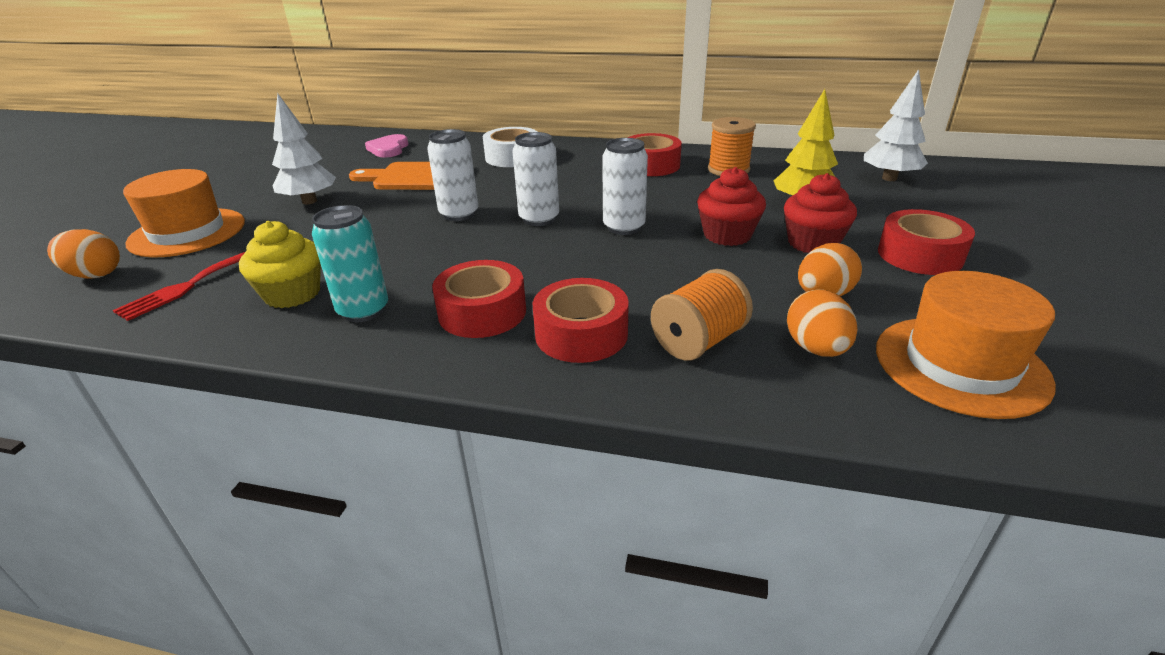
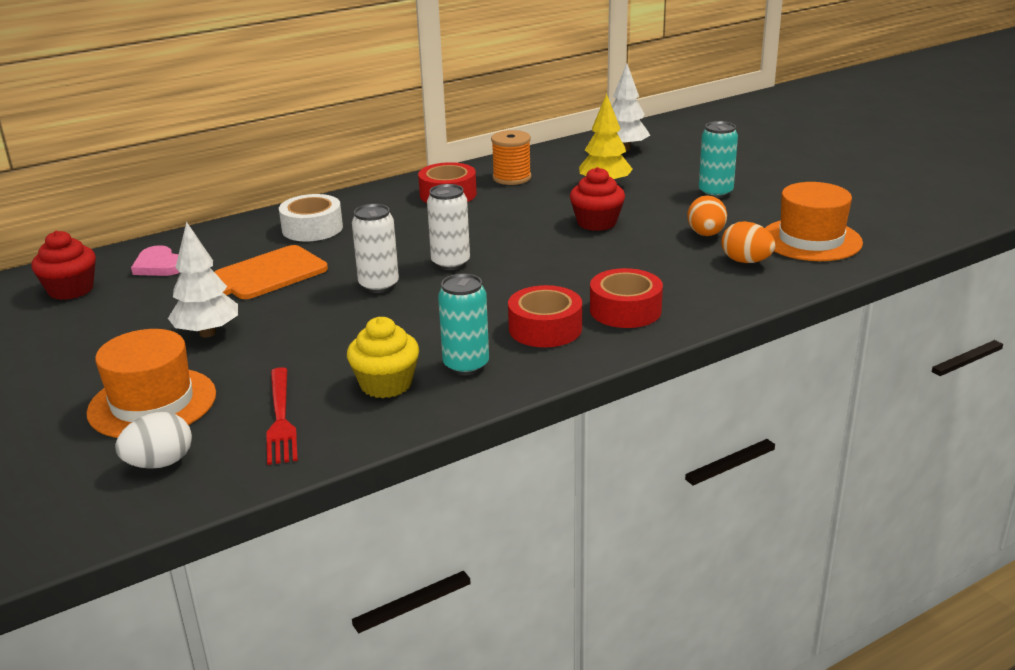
camera: 45 degrees left, 5 degrees down
(95, 275) = (160, 463): orange egg -> white egg
(624, 227) = (523, 244): white can -> none
(698, 341) = (689, 284): orange spool -> none
(813, 243) = (652, 208): red cupcake -> red cupcake (71, 290)
(920, 255) = (715, 193): red tape -> turquoise can

